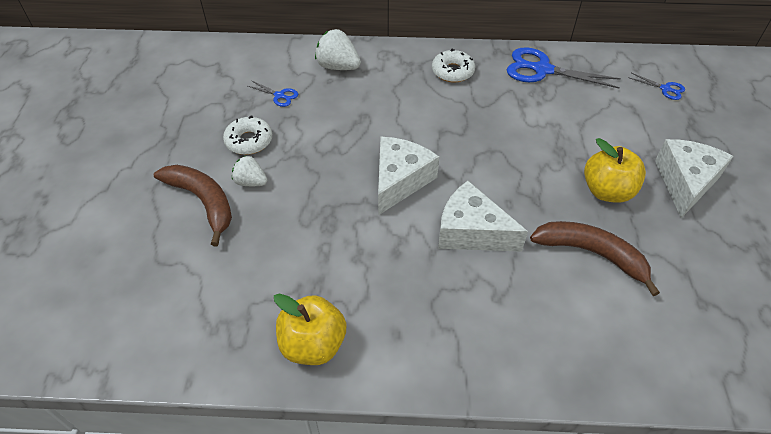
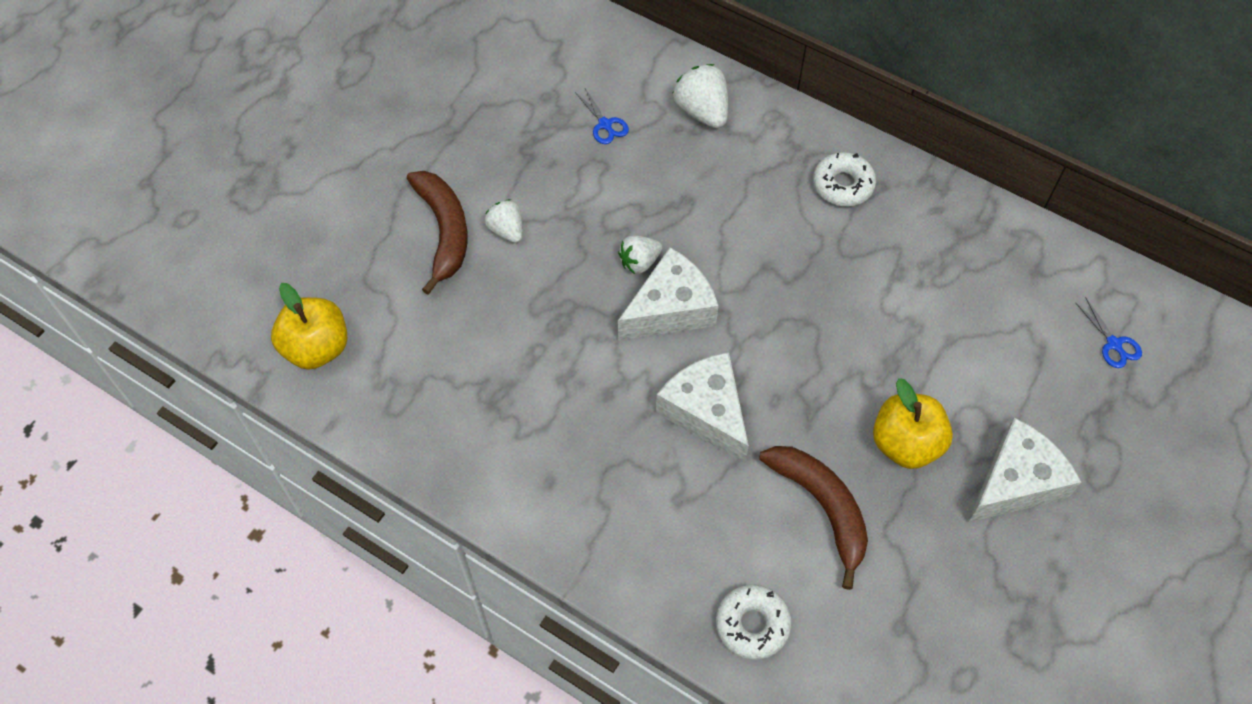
camera: 30 degrees right, 10 degrees up
(249, 141) = (534, 174): white donut -> white donut (752, 625)
(313, 344) = (463, 449): yellow apple -> yellow apple (317, 348)
(359, 162) = (639, 262): none -> white strawberry
(542, 70) = (966, 236): blue scissors -> none

